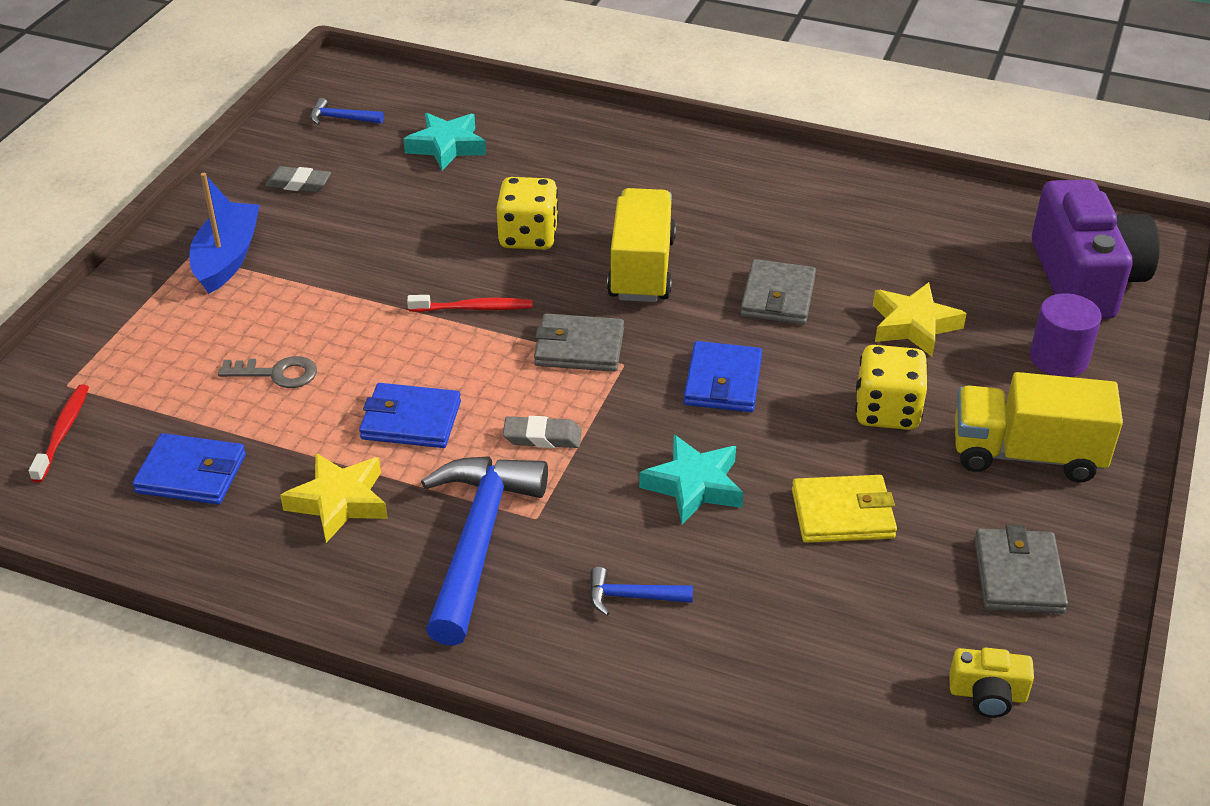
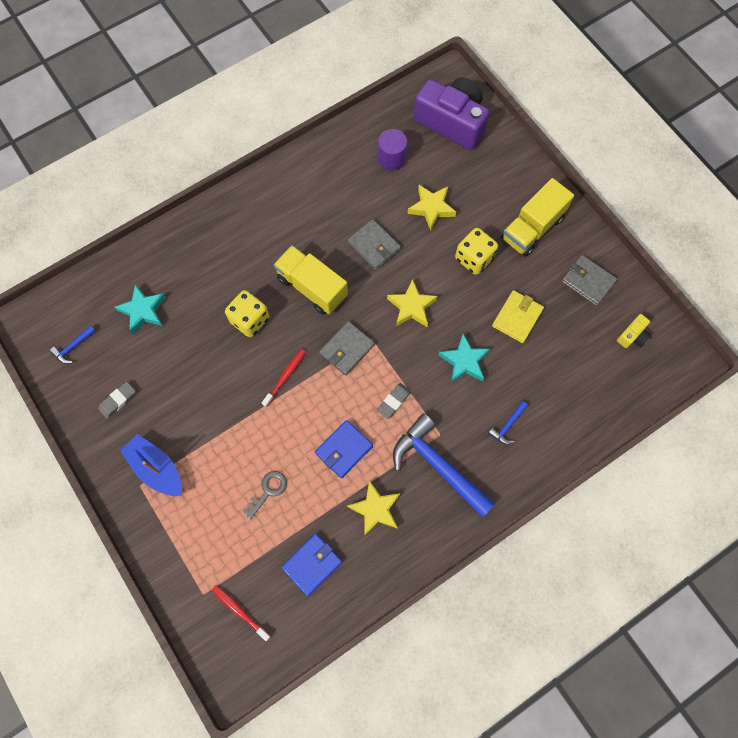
camera: 55 degrees left, 30 degrees up
(723, 381) = (411, 307): blue wallet -> yellow star
(1058, 359) = (490, 172): purple cylinder -> purple cylinder (391, 158)

